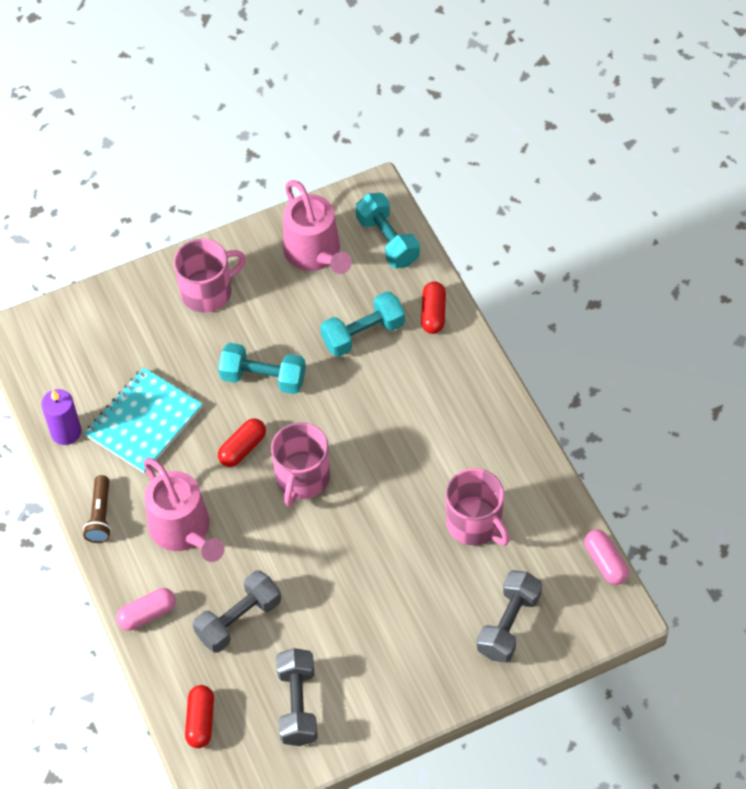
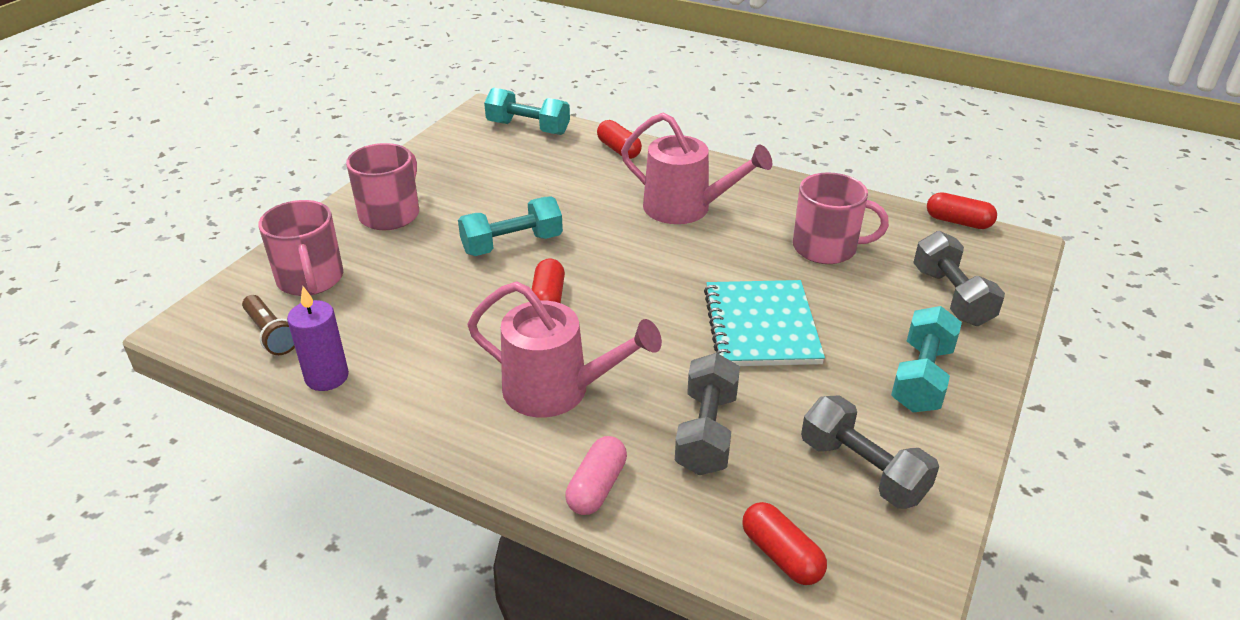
camera: 40 degrees left, 20 degrees down
(100, 516) = (442, 427): brown flashlight -> brown flashlight (271, 334)
(144, 422) = (417, 327): turquoise notebook -> turquoise notebook (761, 326)
(302, 478) = (633, 291): pink mug -> pink mug (310, 279)
(315, 254) = (472, 156): pink watering can -> pink watering can (685, 208)
(363, 334) = (573, 182): turquoise dumbbell -> turquoise dumbbell (921, 378)
(605, 562) = (958, 222): pink capsule -> red capsule

